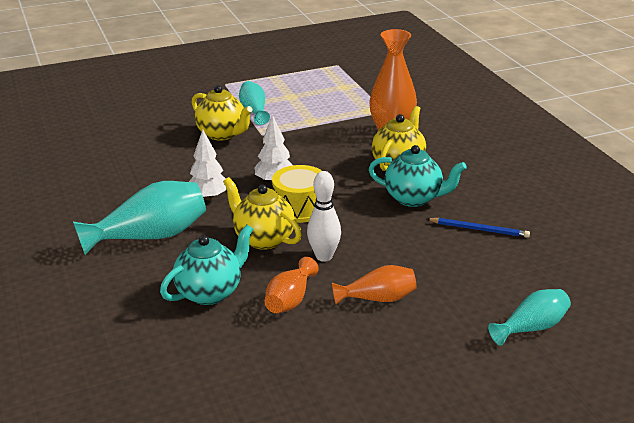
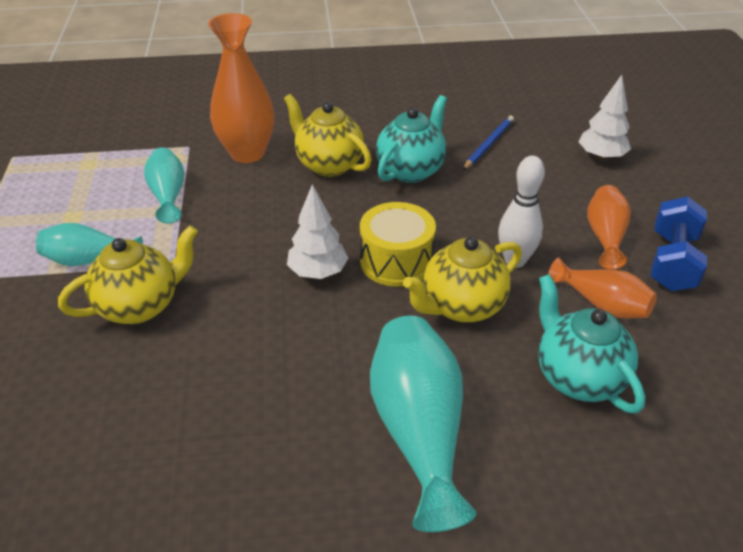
camera: 75 degrees left, 10 degrees up
(208, 197) = (329, 347): white tree -> white tree (601, 157)
(361, 336) = (672, 262): none -> blue dumbbell
(532, 327) = (658, 156): turquoise vase -> turquoise vase (168, 195)

